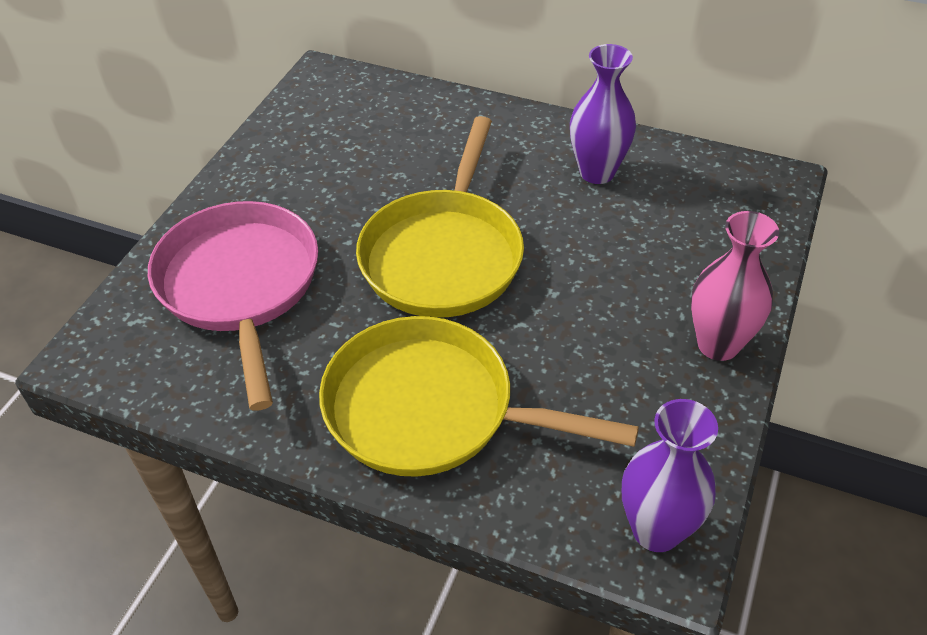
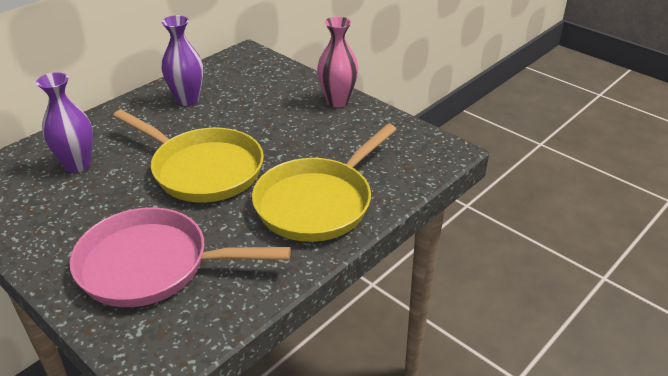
camera: 70 degrees left, 10 degrees down
(656, 530) = (432, 150): purple vase -> purple vase (77, 165)

